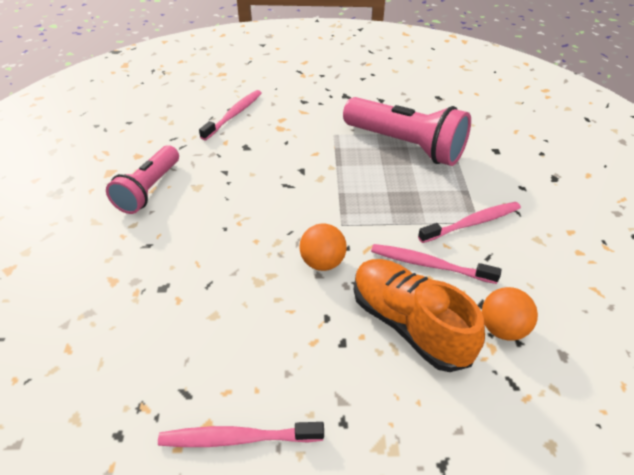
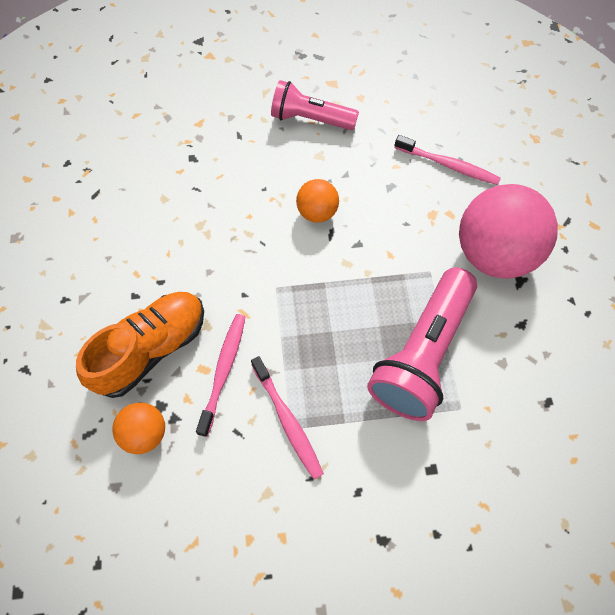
camera: 85 degrees right, 20 degrees up
(237, 438) = (58, 232): pink toothbrush -> none
(322, 104) = (493, 254): none -> pink ball
(322, 262) = (223, 274): orange ball -> orange ball (317, 212)

